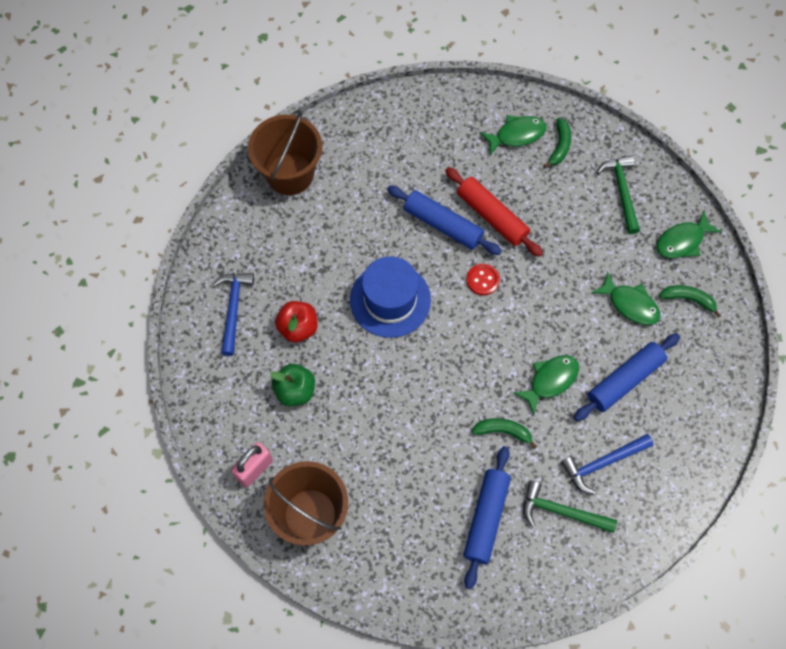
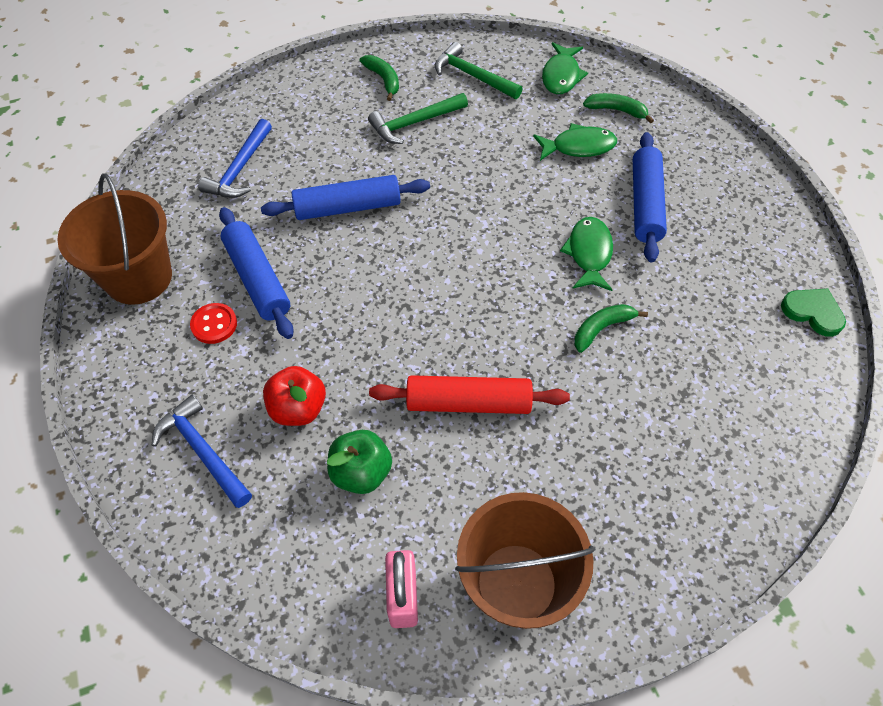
camera: 45 degrees left, 10 degrees down
(390, 300) = (367, 306): blue hat -> none
(482, 280) = (436, 223): red button -> red button (214, 324)
(486, 518) = (679, 417): blue rolling pin -> blue rolling pin (257, 279)
(492, 216) = (385, 169): red rolling pin -> red rolling pin (468, 402)
(516, 135) = (336, 96): green fish -> none
(561, 511) = (730, 350): green hammer -> green hammer (414, 123)
(602, 463) = (710, 281): blue hammer -> blue hammer (240, 169)
(640, 538) = (813, 312): none -> green heart
(688, 299) = (616, 110): green banana -> green banana turned 45 degrees clockwise

